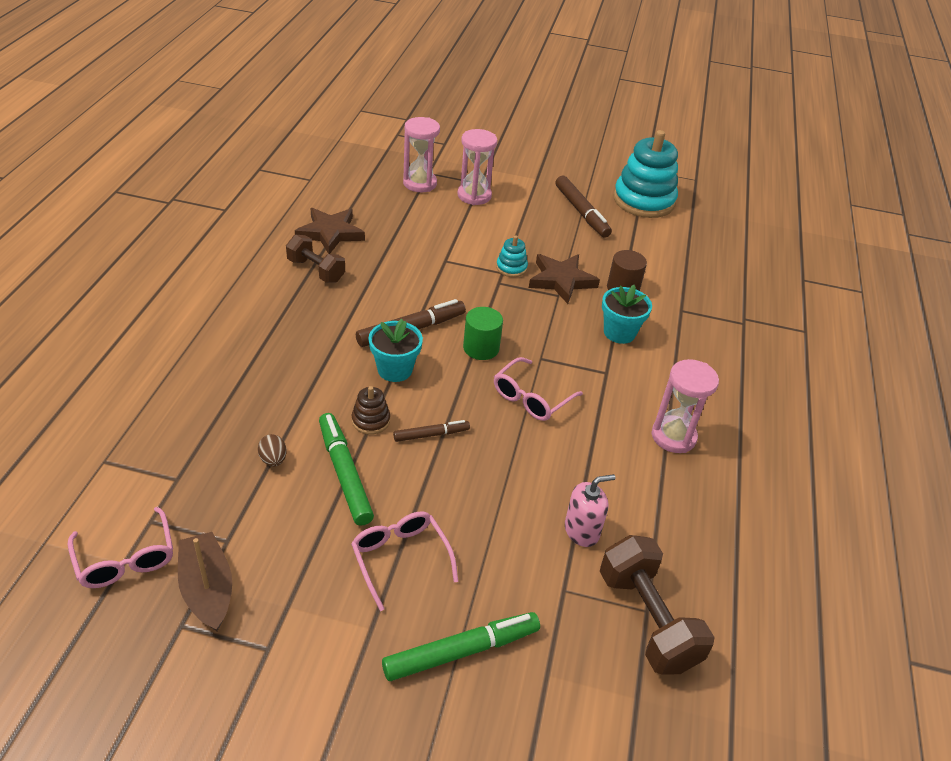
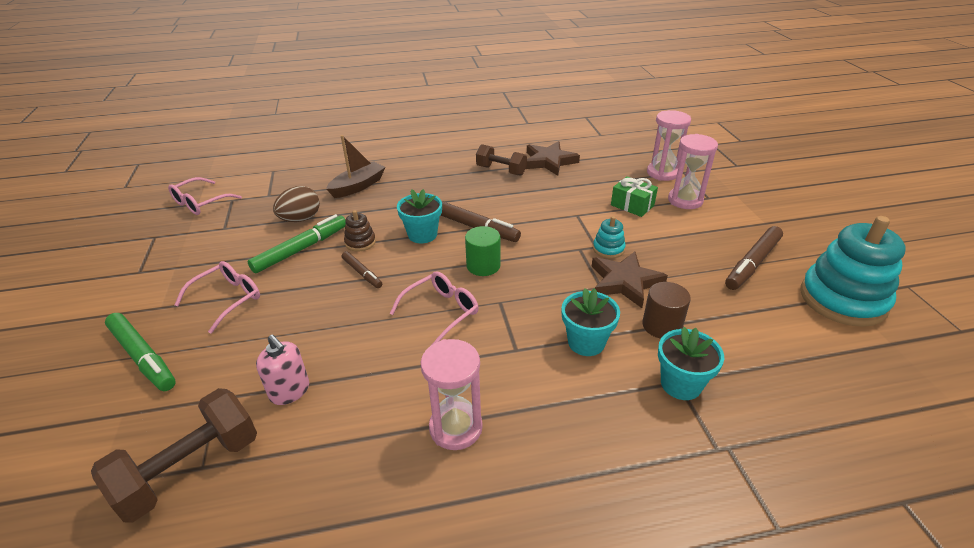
camera: 70 degrees right, 5 degrees down
(207, 589) = (183, 235): brown boat -> brown boat (358, 186)
(273, 460) = (300, 219): brown egg -> brown egg, size x1.74
(316, 270) = (501, 170): brown dumbbell -> brown dumbbell turned 75 degrees counterclockwise
(457, 224) = (632, 205): none -> green gift
(531, 398) = (441, 311): pink glasses -> pink glasses turned 120 degrees clockwise
(684, 309) = (681, 384): none -> turquoise flower pot

